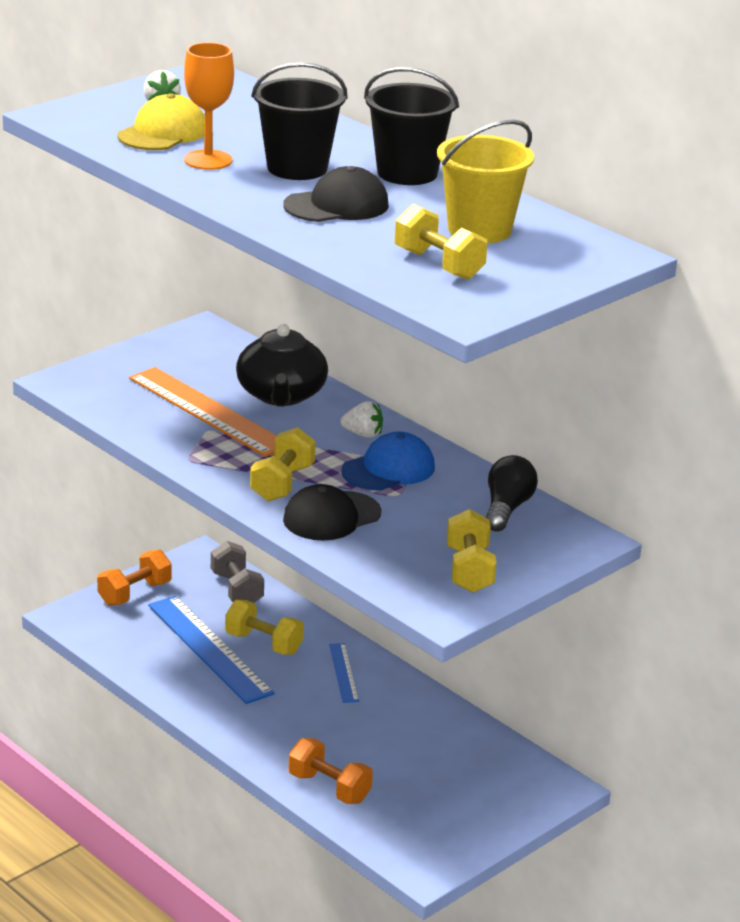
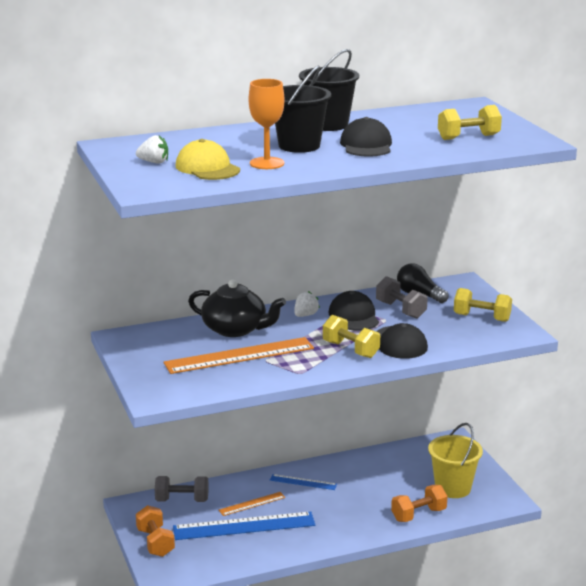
camera: 65 degrees left, 5 degrees down
(263, 643) = (252, 504): yellow dumbbell -> orange ruler
(388, 469) = (354, 316): blue cap -> black cap
(440, 501) = (400, 310): none -> grey dumbbell
(479, 230) = (424, 123): yellow bucket -> yellow bucket (453, 488)

